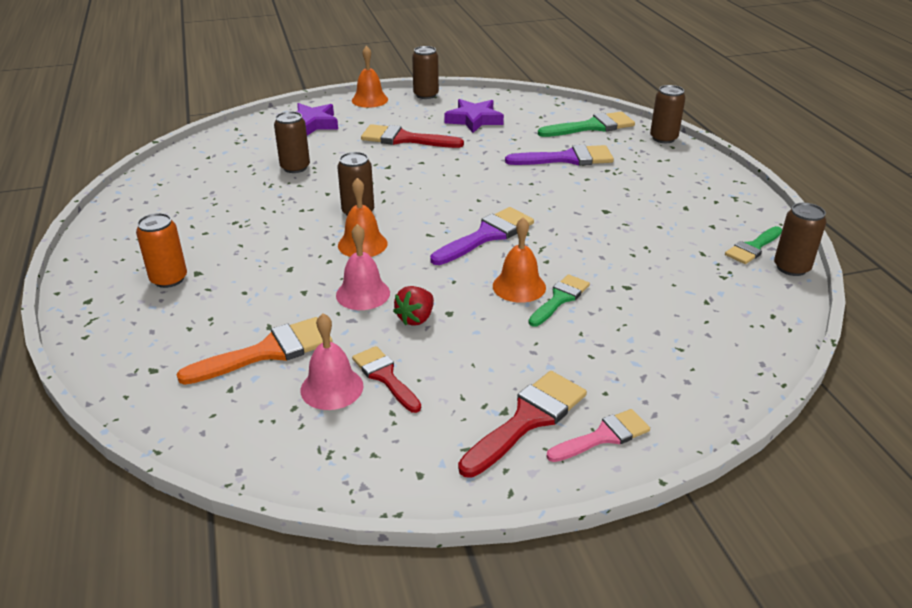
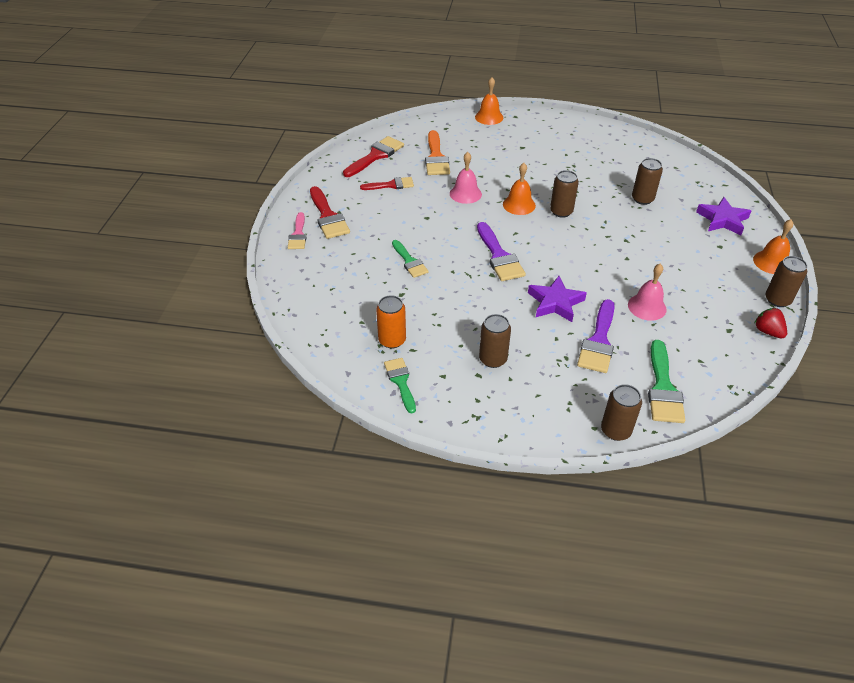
camera: 115 degrees right, 10 degrees up
(169, 279) = (521, 138): orange can -> orange can (392, 340)
(332, 388) = (395, 169): pink bell -> pink bell (647, 307)
(404, 139) = (675, 260): red brush -> red brush (375, 156)
(416, 318) = (430, 205): red strawberry -> red strawberry (767, 331)
(474, 120) = (705, 312): purple star -> purple star (555, 303)
(519, 286) = (433, 250): orange bell -> orange bell (489, 117)
(791, 268) = (363, 387): brown can -> brown can (493, 359)

